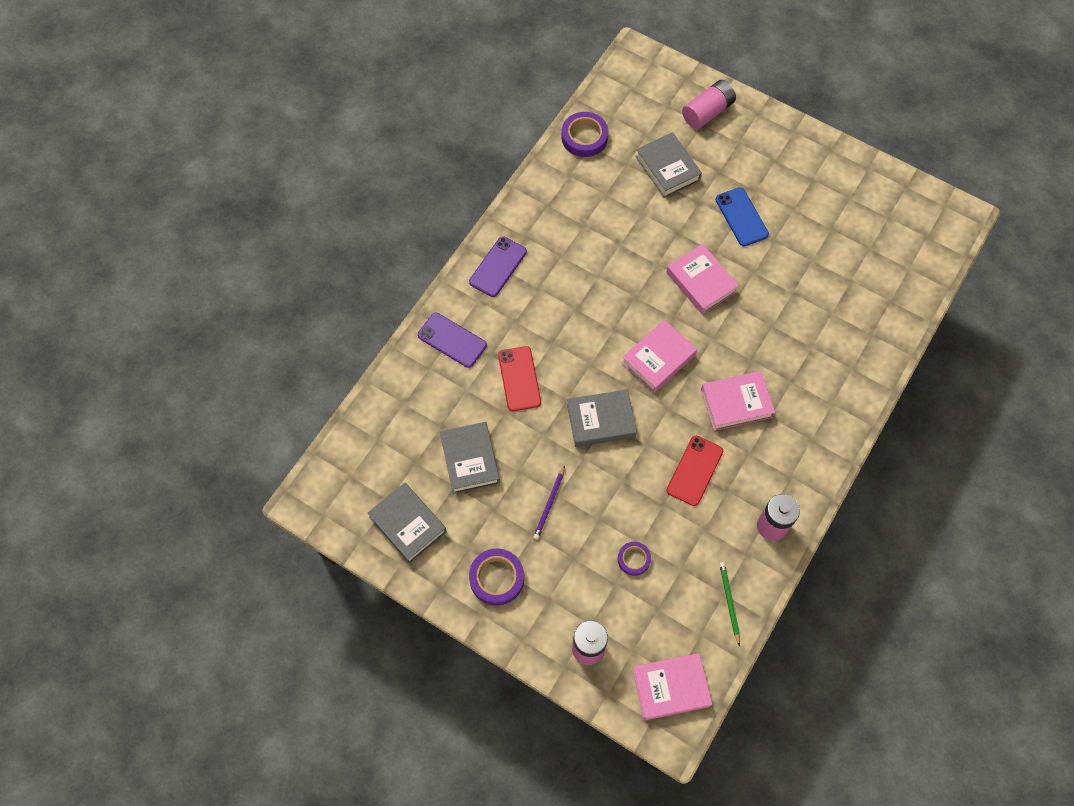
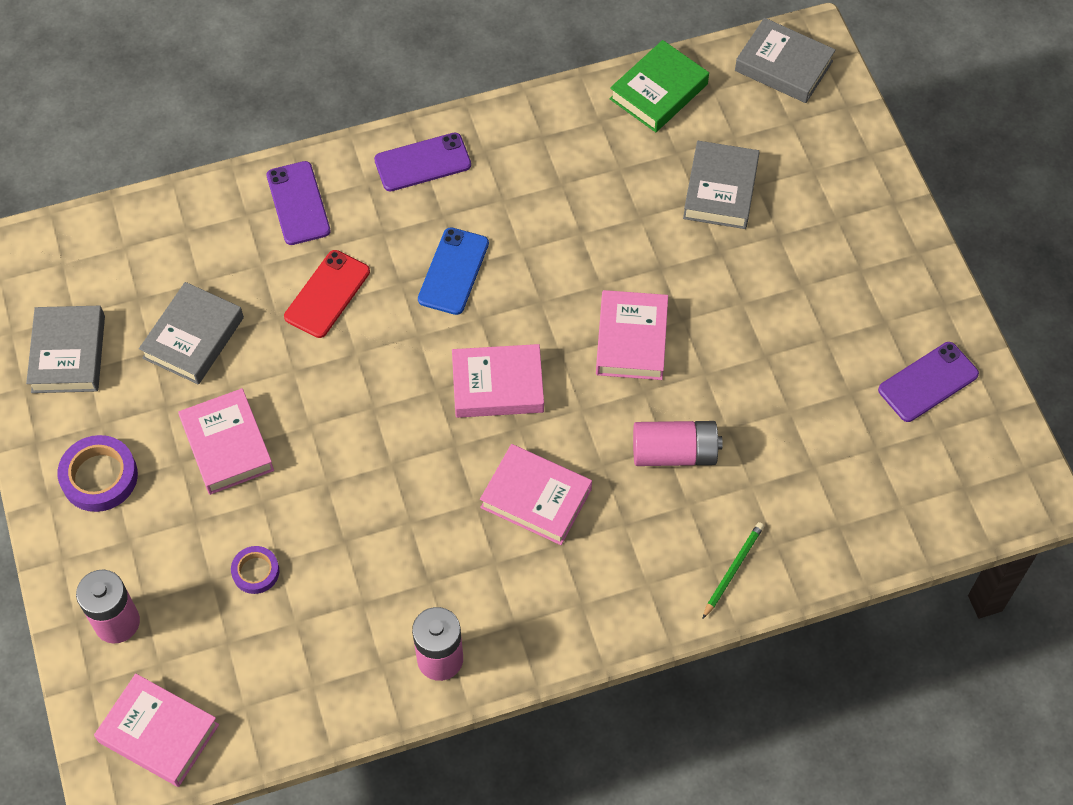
camera: 40 degrees right, 5 degrees down
(549, 504) = (227, 445): purple pencil -> pink book
(584, 137) = (658, 91): purple tape -> green book
(601, 421) = (368, 402): grey book -> grey book (783, 66)
(694, 470) = (415, 533): red phone -> none
(707, 112) = (833, 160): pink battery -> pink battery (674, 453)
(729, 602) = (310, 699): green pencil -> green pencil (733, 569)
(741, 217) = (753, 303): blue phone -> blue phone (453, 271)
(861, 195) = (928, 382): none -> purple phone

